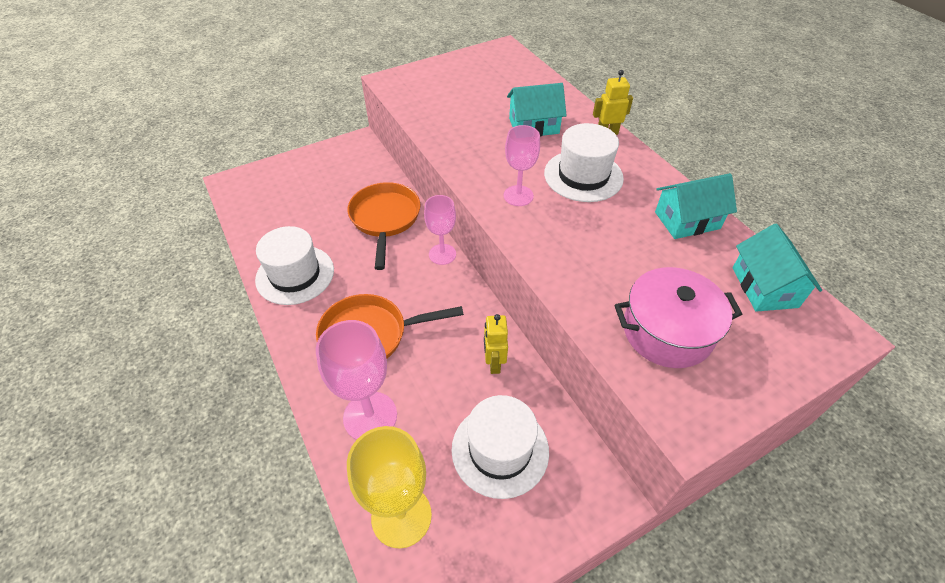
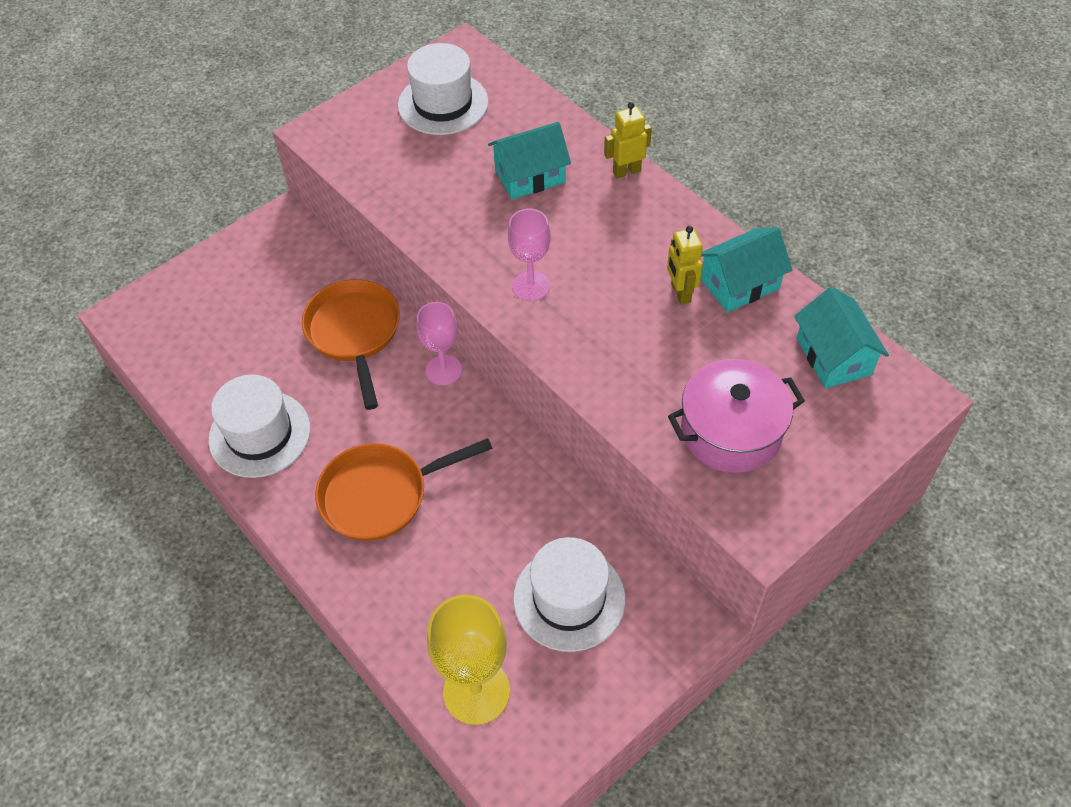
camera: 10 degrees left, 5 degrees up
(370, 416) = (410, 592): pink goblet -> none
(494, 363) = (540, 500): yellow robot -> yellow robot (680, 293)
(583, 176) = (606, 242): white hat -> white hat (443, 103)

